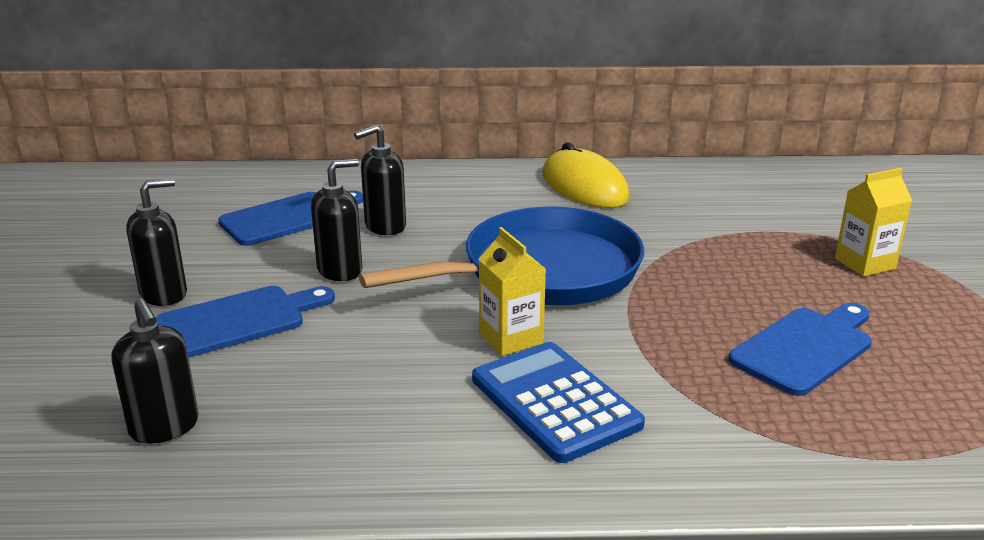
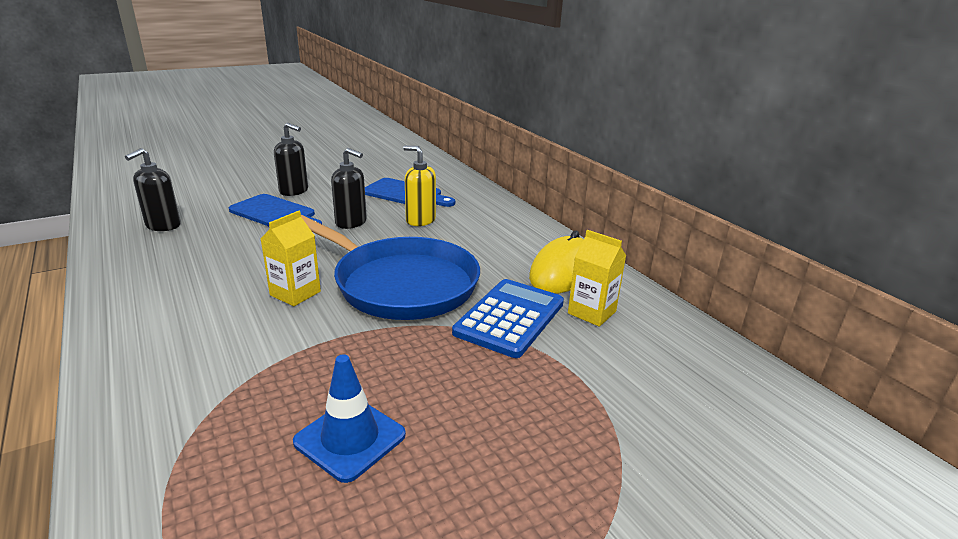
camera: 60 degrees right, 0 degrees up
(385, 226) = (420, 220): black soap dispenser -> yellow soap dispenser
(555, 402) = (216, 327): blue calculator -> blue calculator (510, 318)
(805, 348) = (350, 438): blue cutting board -> blue traffic cone
(865, 263) = (567, 458): yellow carton -> yellow carton (591, 312)

